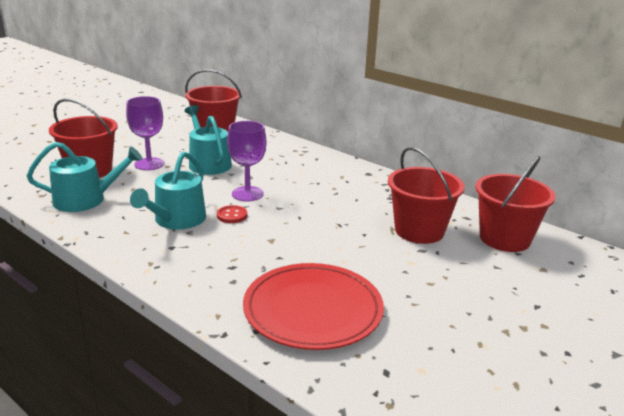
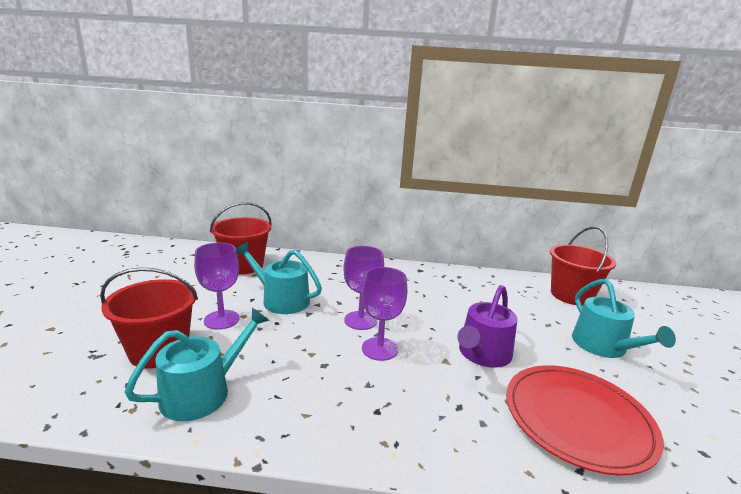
camera: 35 degrees left, 5 degrees down
(176, 220) = (338, 376): turquoise watering can -> turquoise watering can (604, 347)
(232, 215) = (379, 349): red button -> purple goblet
(310, 247) = (482, 354): none -> purple watering can
(419, 231) = (522, 308): red bucket -> none

